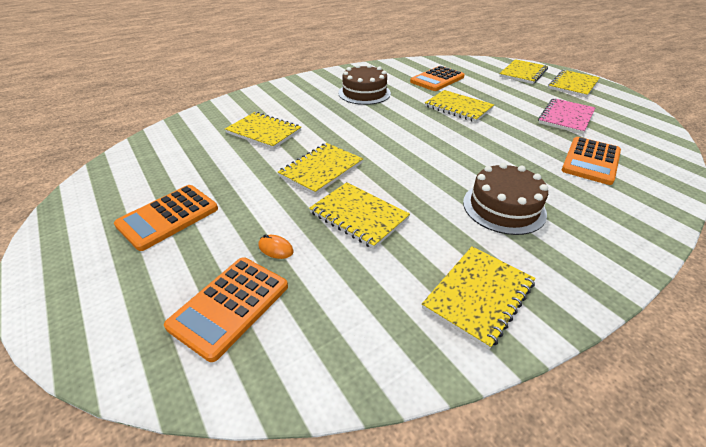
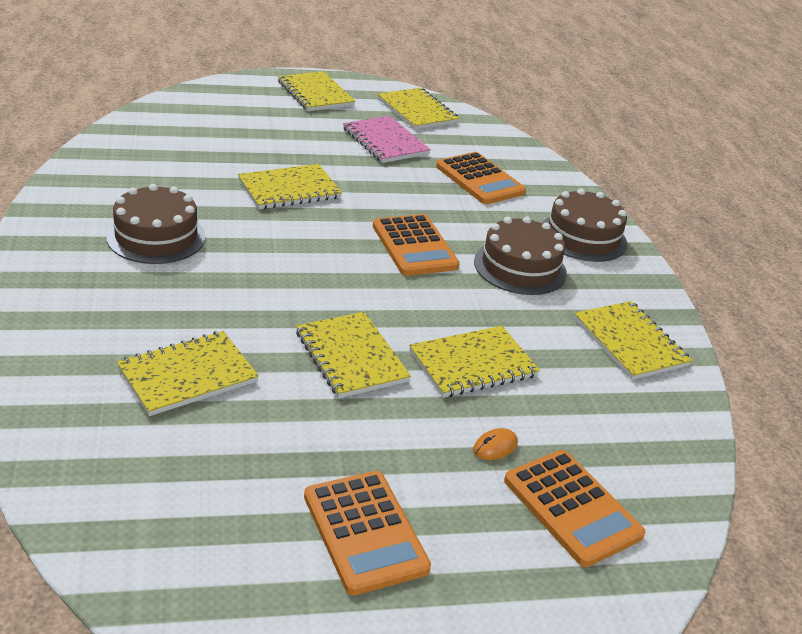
camera: 70 degrees left, 5 degrees down
(437, 79) = (185, 162): orange calculator -> orange calculator (414, 246)
(523, 73) = (245, 101): yellow notebook -> yellow notebook (417, 111)
(601, 229) = (583, 237): none -> brown cake

